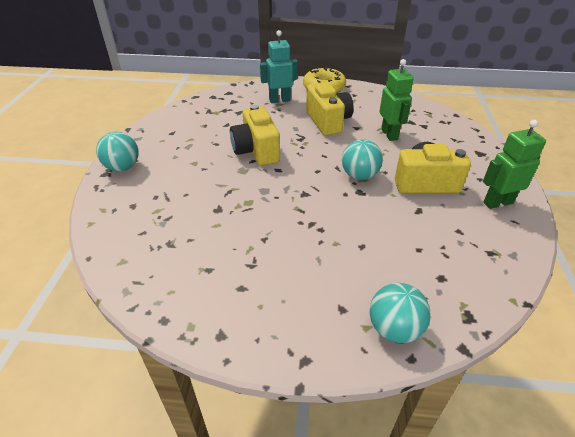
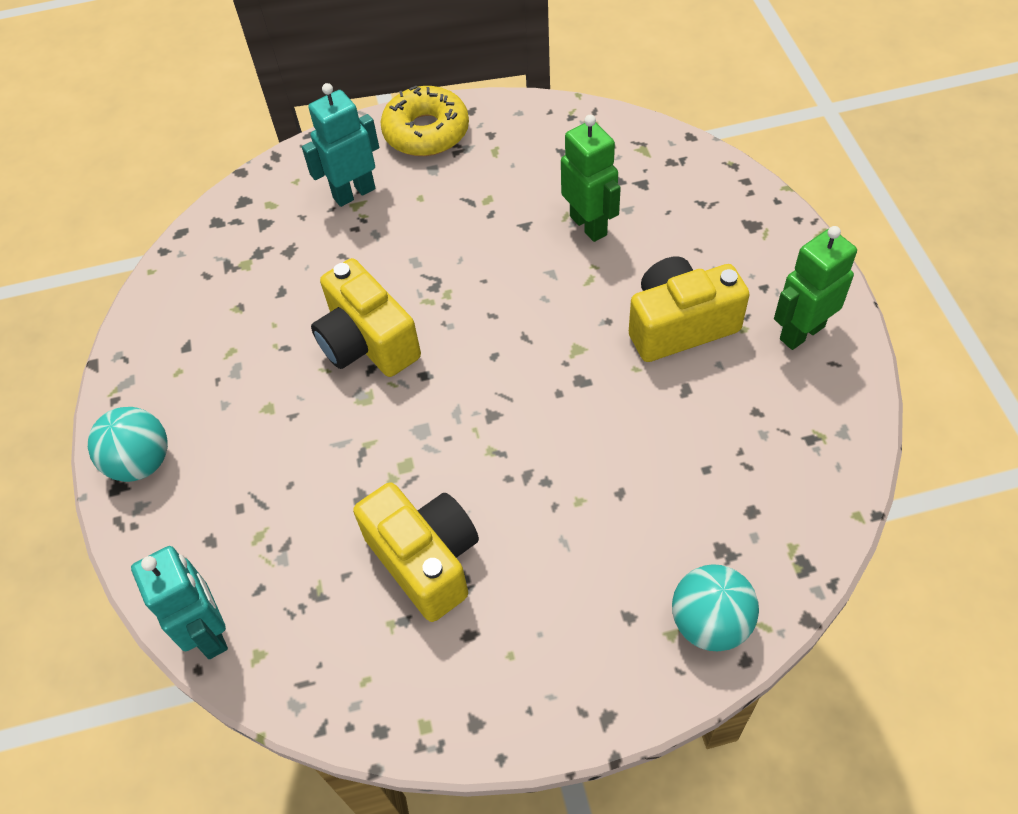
camera: 15 degrees left, 15 degrees up
(106, 243) = (210, 632): none -> turquoise robot
(328, 121) = (468, 225): yellow camera -> yellow camera (426, 560)
(359, 176) = (568, 344): turquoise ball -> none

